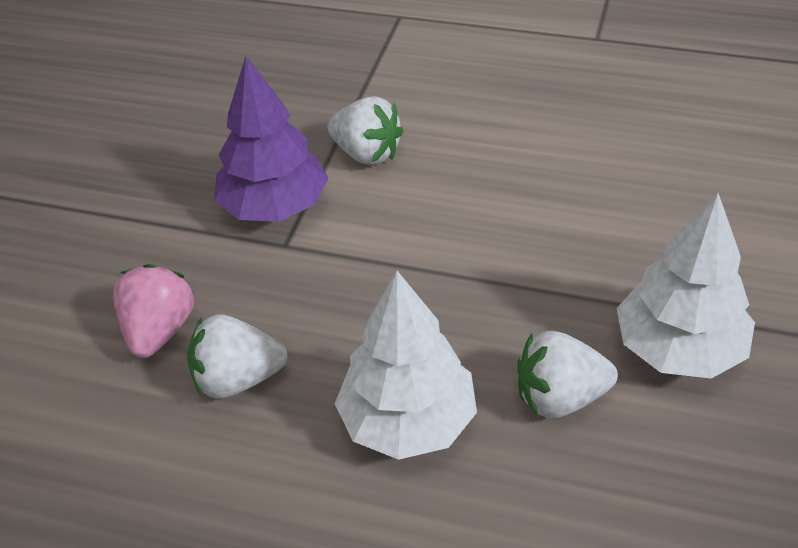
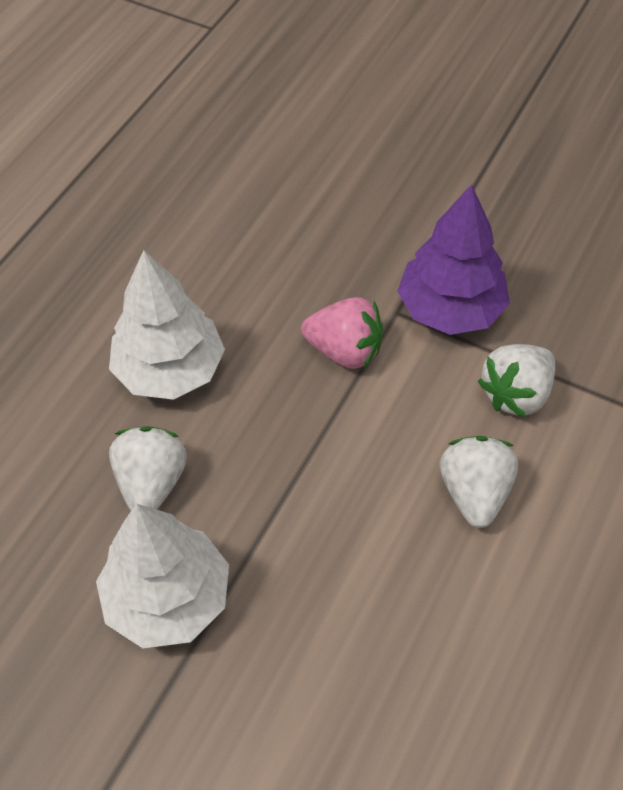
camera: 100 degrees right, 10 degrees up
(159, 331) = (319, 223): pink strawberry -> pink strawberry (345, 351)
(238, 379) = (252, 268): white strawberry -> white strawberry (474, 492)

